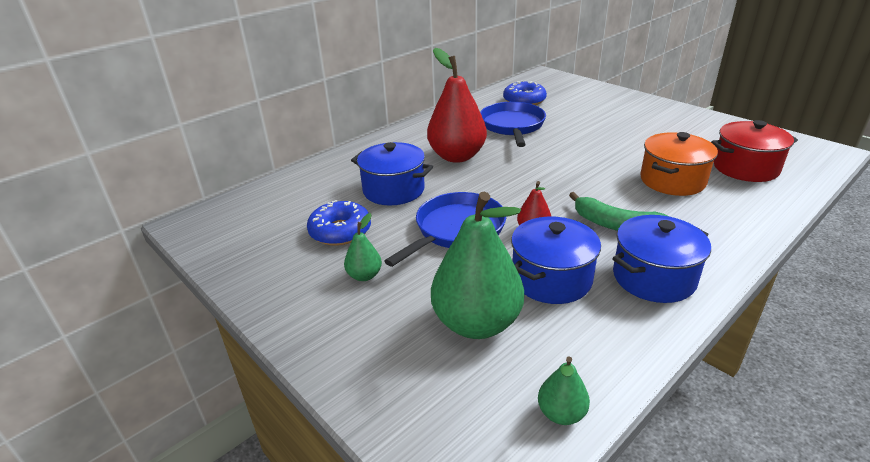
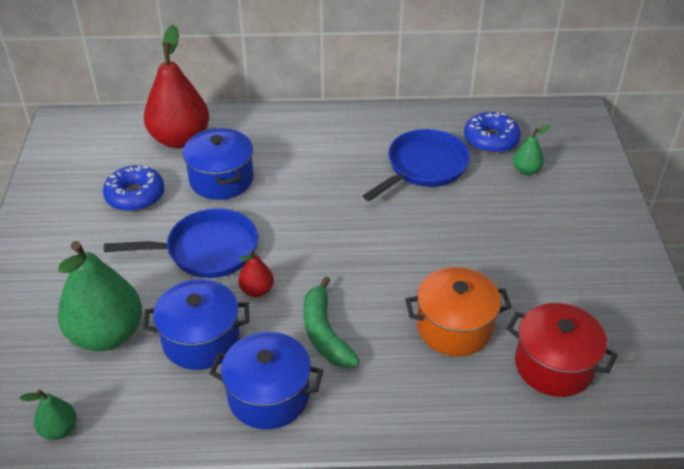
camera: 40 degrees right, 10 degrees up
(364, 275) = (99, 246): green pear -> green pear (526, 170)
(457, 156) = (320, 174): red pear -> red pear (180, 139)

